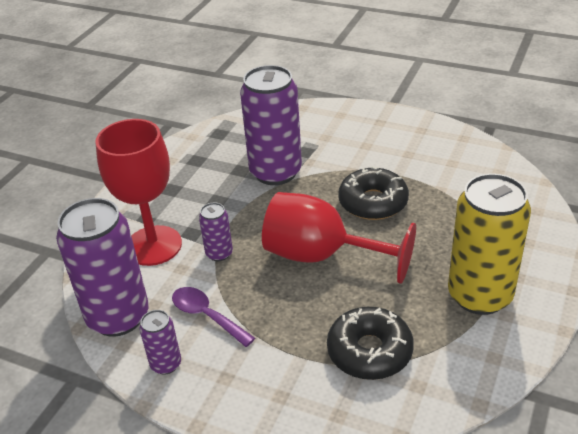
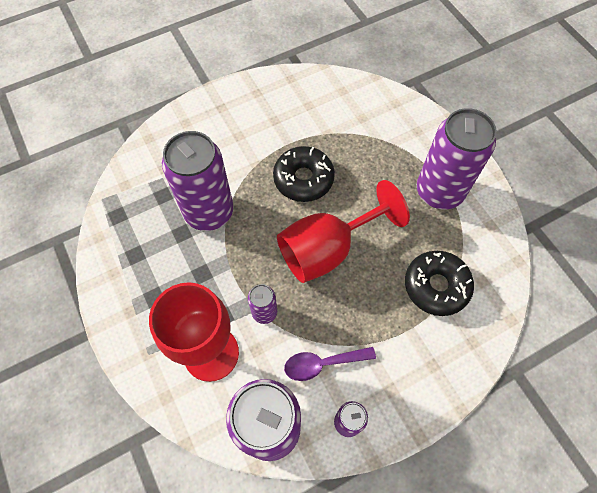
camera: 55 degrees left, 25 degrees up
(479, 295) = (439, 192): yellow can -> purple can

